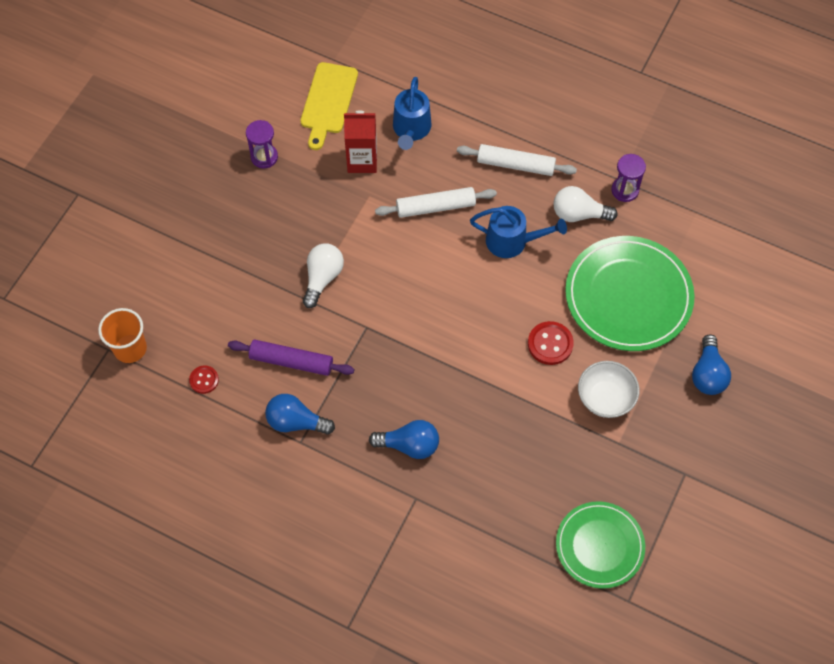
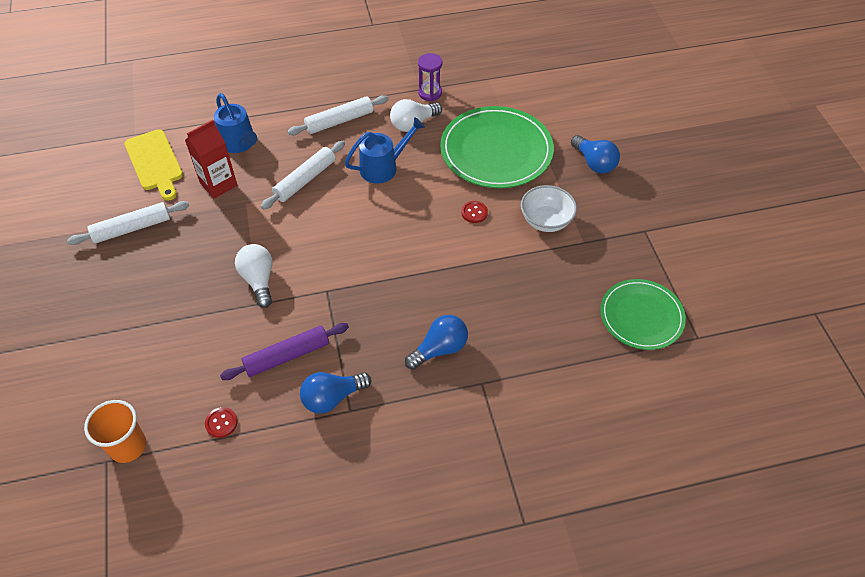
camera: 40 degrees left, 10 degrees down
(264, 157) = (132, 228): purple hourglass -> white rolling pin
(550, 344) = (474, 212): red button -> red button, size x0.63

